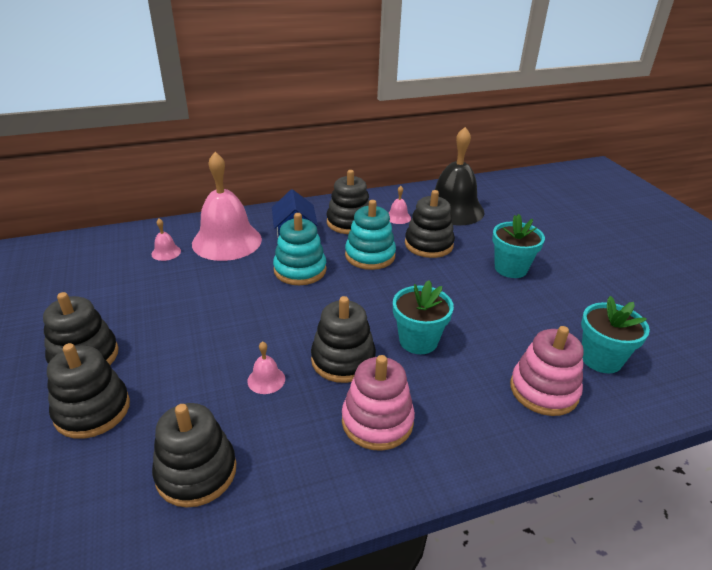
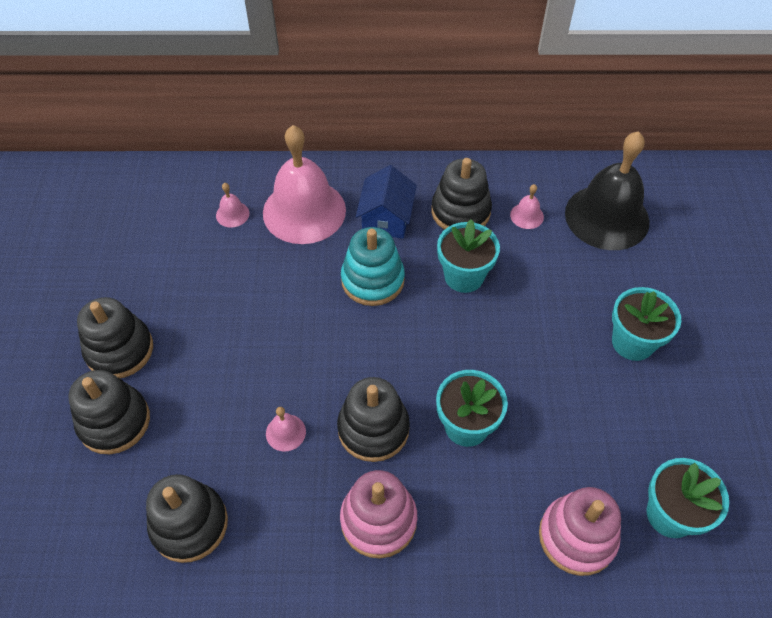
camera: 20 degrees right, 20 degrees up
(370, 255) = (464, 276): turquoise stacking toy -> turquoise flower pot
(428, 244) = (545, 275): black stacking toy -> none

